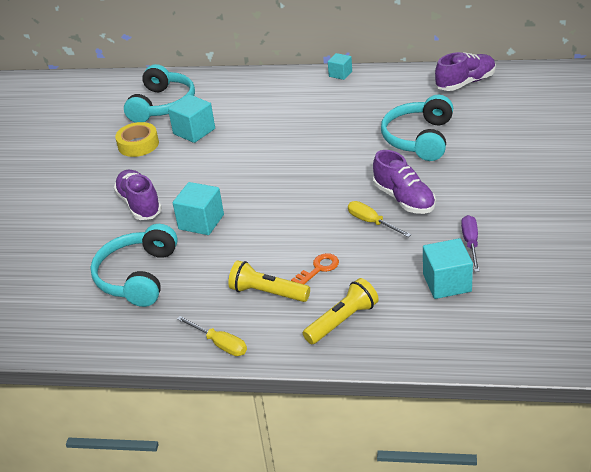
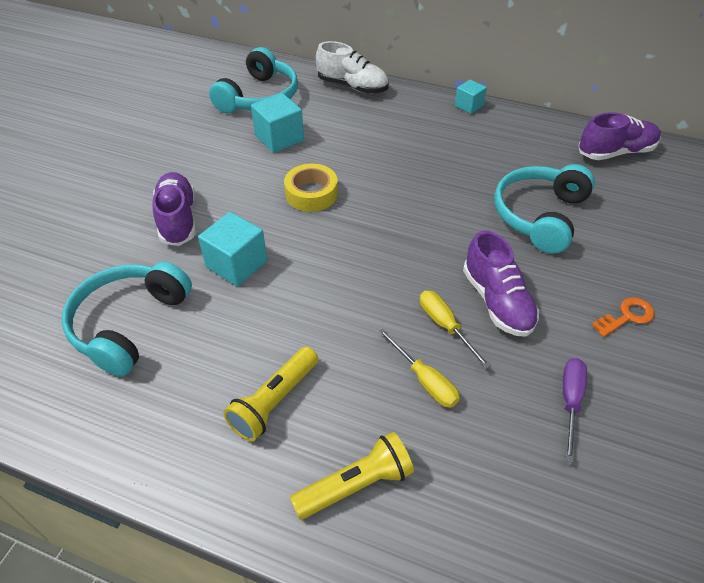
camera: 10 degrees right, 10 degrees up
(138, 144) = (212, 139): yellow tape -> yellow tape (311, 194)
(220, 344) = (180, 471): yellow screwdriver -> yellow screwdriver (424, 380)
(238, 80) = (352, 86): none -> white shoe
(267, 293) = (274, 401): yellow flashlight -> yellow flashlight turned 90 degrees counterclockwise
(318, 269) = (353, 382): orange key -> orange key (627, 316)
(447, 283) = (520, 462): turquoise cube -> none

